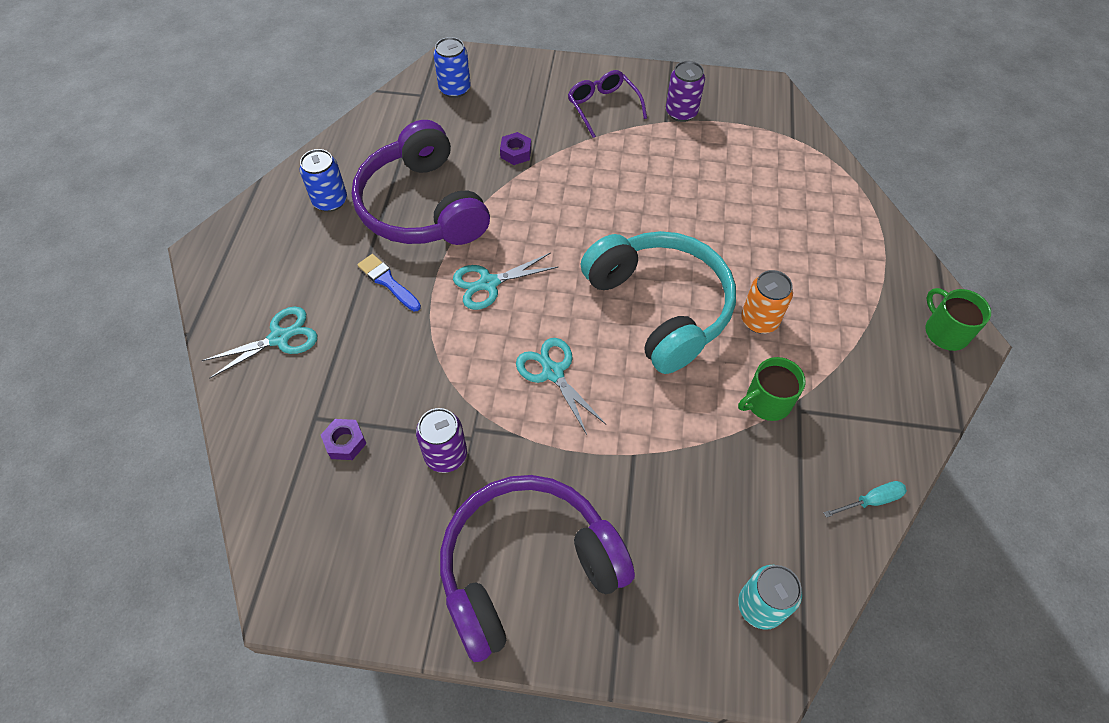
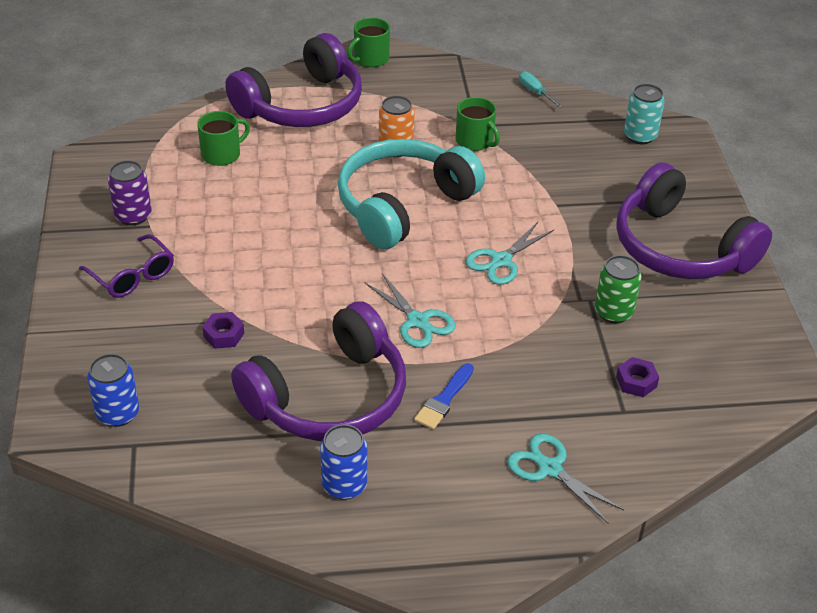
camera: 105 degrees left, 15 degrees down
(446, 455) = (613, 312): purple can -> green can
(603, 107) = (133, 276): purple glasses -> purple glasses turned 90 degrees counterclockwise
(764, 178) = (222, 154): none -> green mug
(848, 252) = (302, 105): none -> purple headphones

